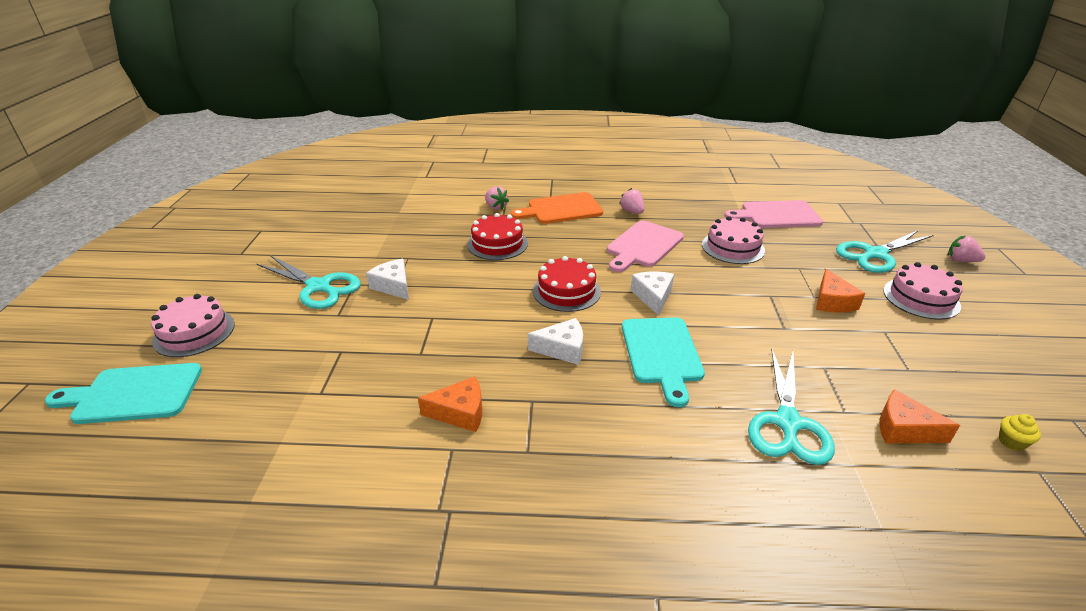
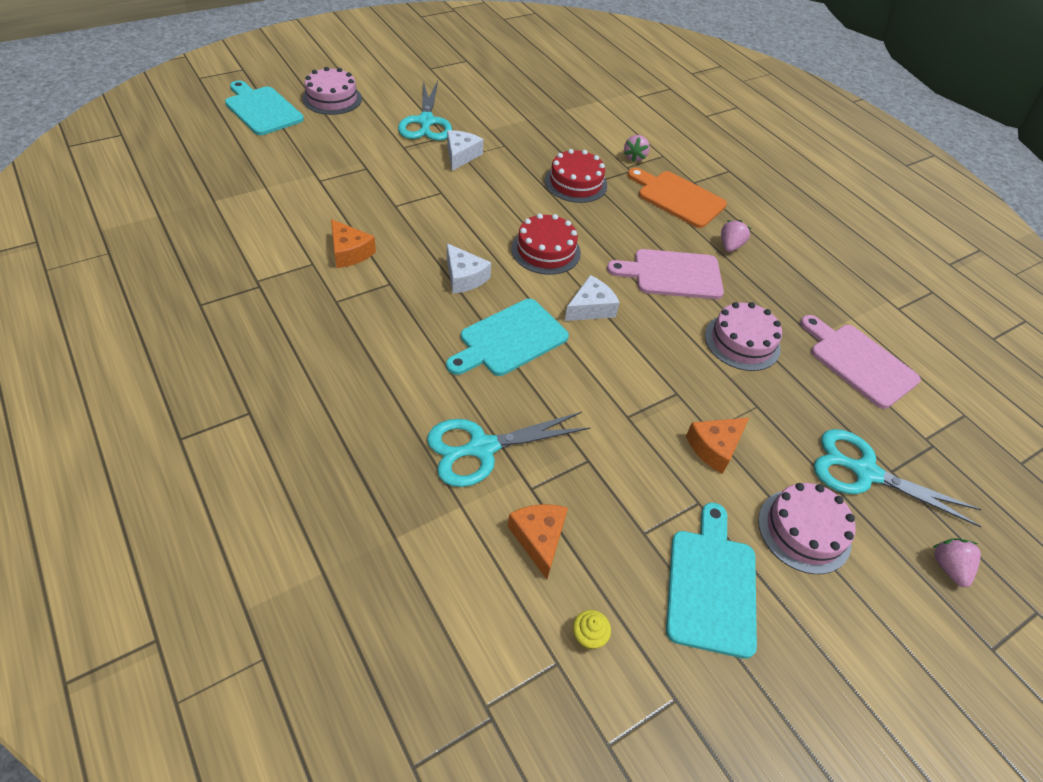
camera: 50 degrees right, 15 degrees up
(965, 358) = (711, 585): none -> turquoise cutting board

